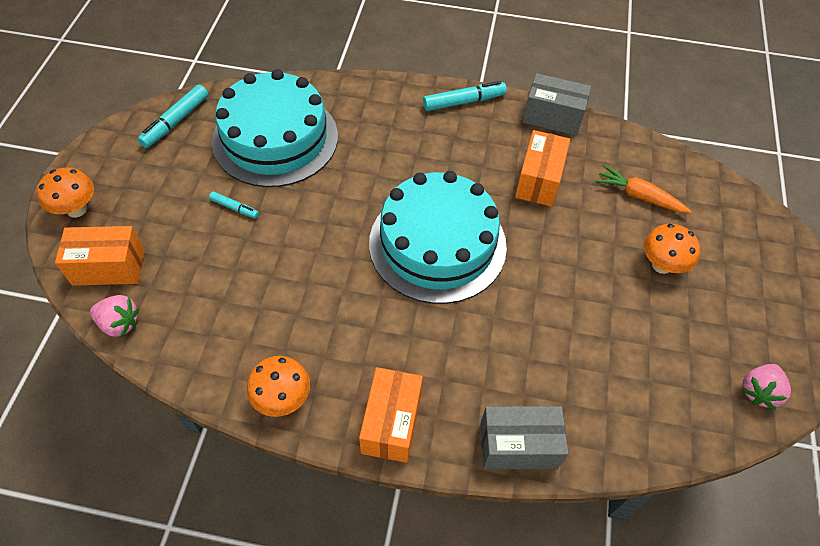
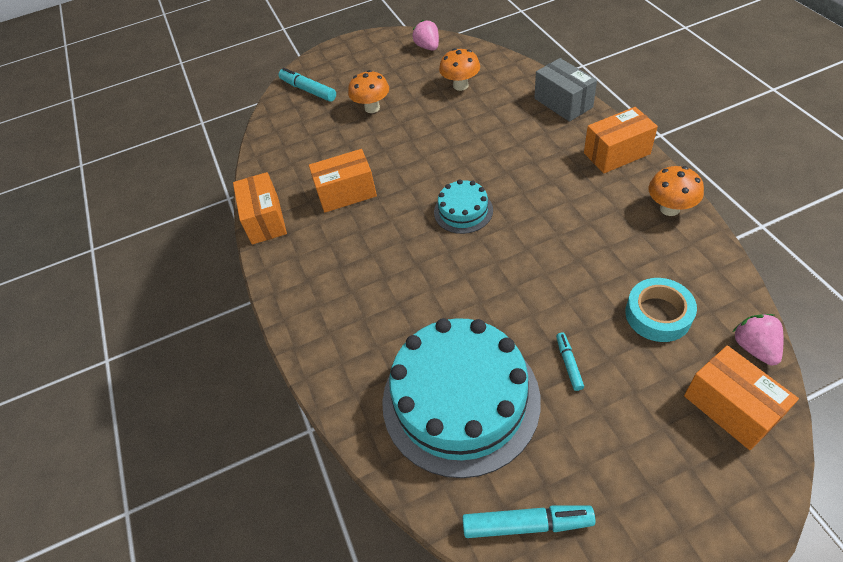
camera: 115 degrees left, 5 degrees down
(77, 209) = (723, 507): orange mushroom -> orange mushroom (460, 85)
(207, 290) = (658, 314): none -> turquoise tape
(437, 244) = (463, 211): turquoise cake -> turquoise cake, size x0.47
(463, 102) = (289, 286): turquoise marker -> turquoise marker (308, 90)
(552, 117) = (265, 220): grey box -> orange box
(639, 196) = (317, 140): orange carrot -> none
(758, 391) = (428, 47): pink strawberry -> pink strawberry turned 120 degrees counterclockwise

